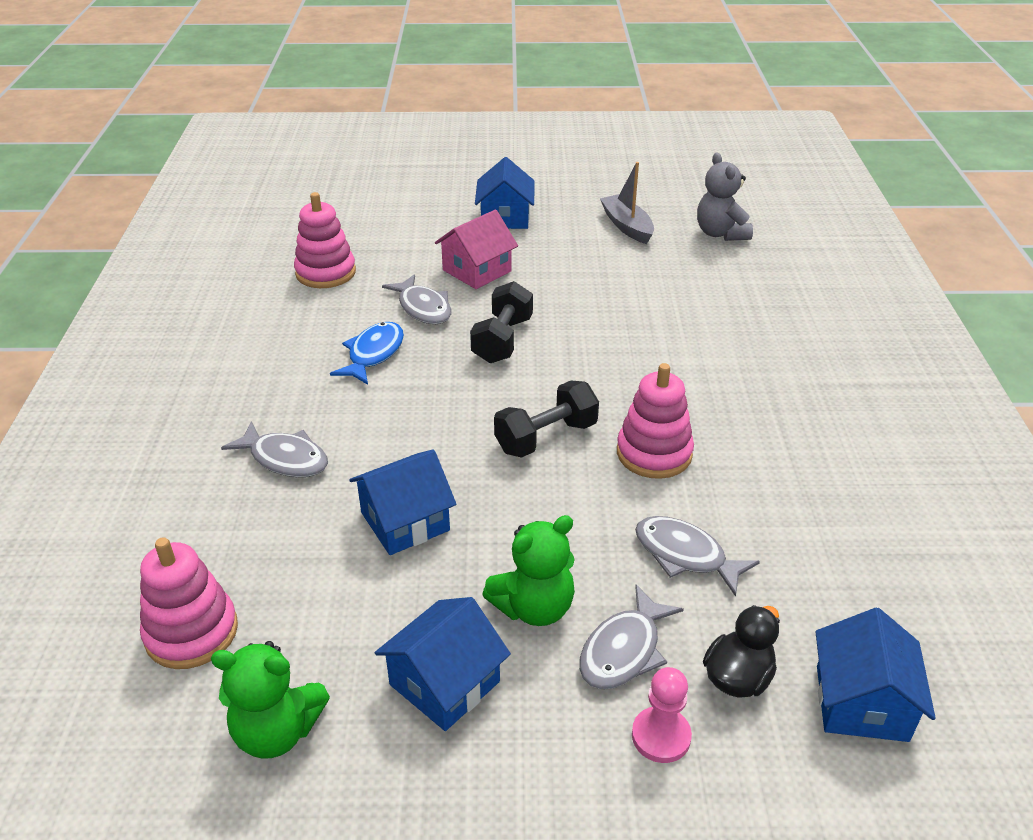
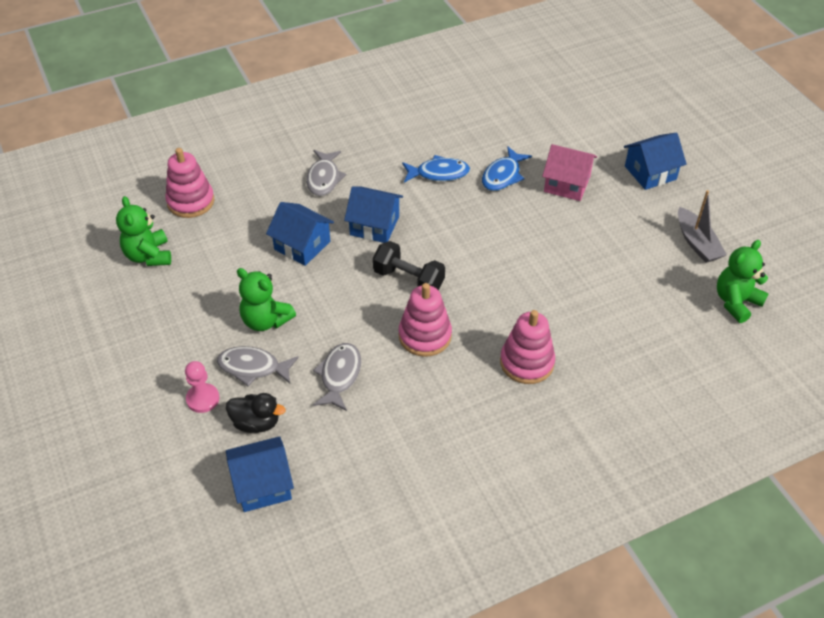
camera: 65 degrees right, 10 degrees up
(325, 273) = (508, 117): pink stacking toy -> pink stacking toy (527, 362)
(423, 308) = (503, 175): grey fish -> blue fish
(445, 683) = (200, 303): blue house -> blue house (374, 225)
(502, 340) = (495, 225): black dumbbell -> none
(627, 226) = (697, 243): grey boat -> grey boat turned 120 degrees clockwise
(720, 233) = (736, 302): grey teddy bear -> green teddy bear

